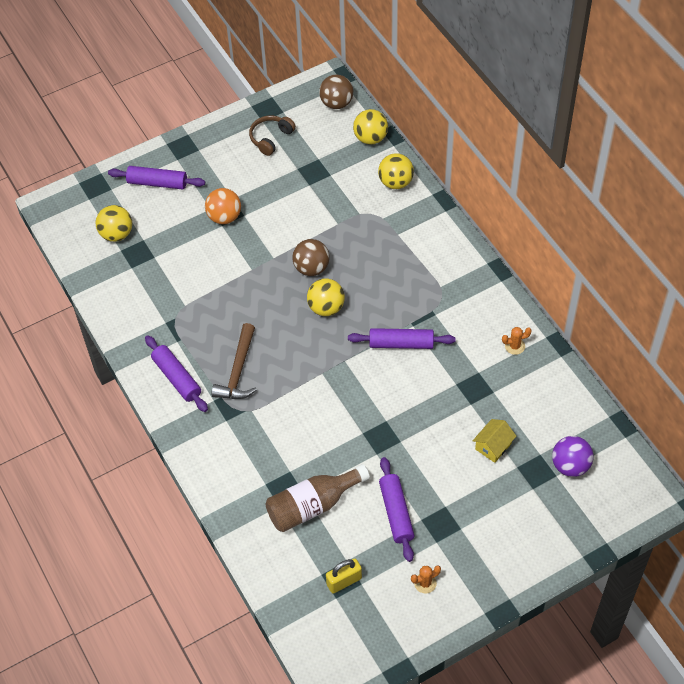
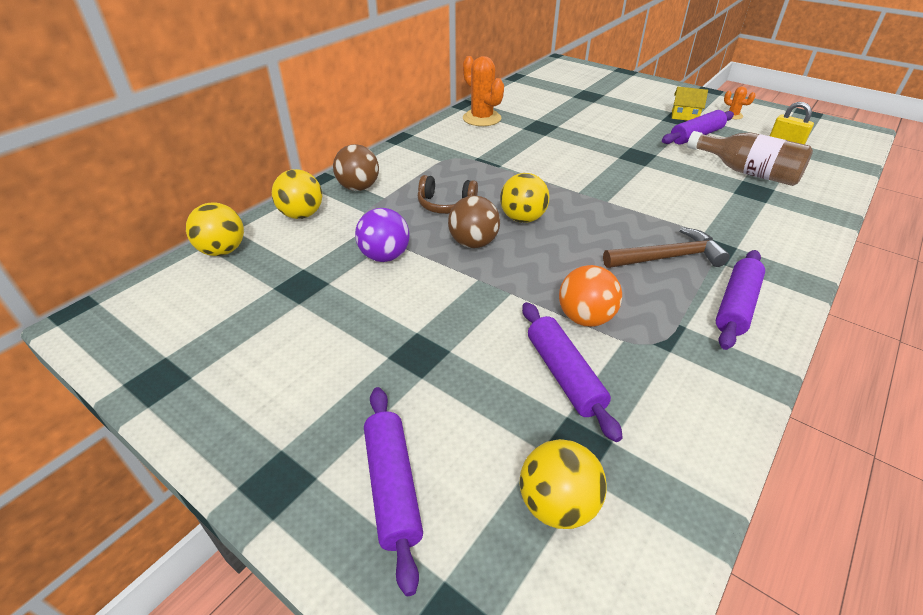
camera: 115 degrees left, 15 degrees down
(224, 217) = (431, 353): orange ball -> orange ball (585, 318)
(271, 138) = (235, 352): brown headphones -> brown headphones (446, 204)
(336, 103) = (146, 300): brown ball -> brown ball (359, 187)
(401, 343) = (527, 166): purple rolling pin -> purple rolling pin (564, 375)
(493, 446) = (587, 111): yellow house -> yellow house (684, 116)
(514, 346) = (481, 118): orange cactus -> orange cactus, size x2.03
(570, 465) = (570, 86): purple ball -> purple ball (385, 256)

